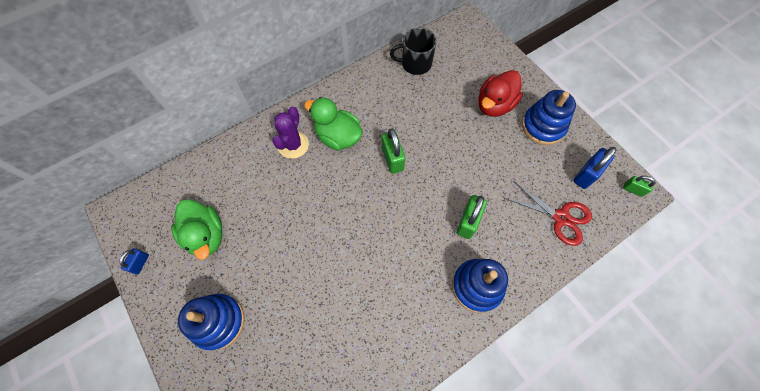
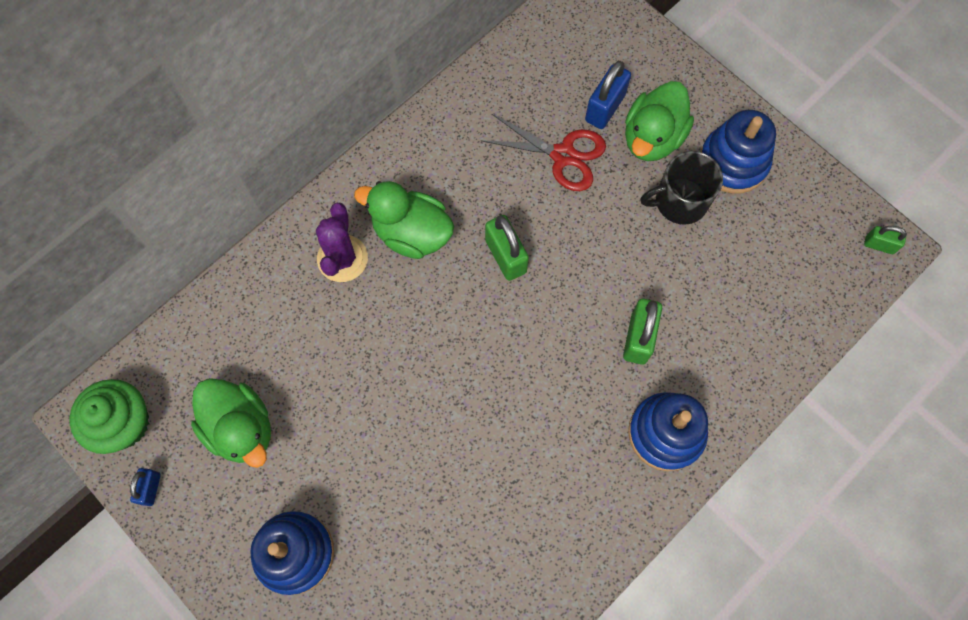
camera: 10 degrees left, 5 degrees up
(136, 220) = (123, 423): none -> green cupcake
(415, 63) = (513, 83): black mug -> black mug (679, 201)
(494, 105) = (652, 137): red duck -> green duck
(560, 217) = (776, 307): red scissors -> red scissors (563, 155)
(586, 175) = (807, 232): blue padlock -> blue padlock (605, 108)

